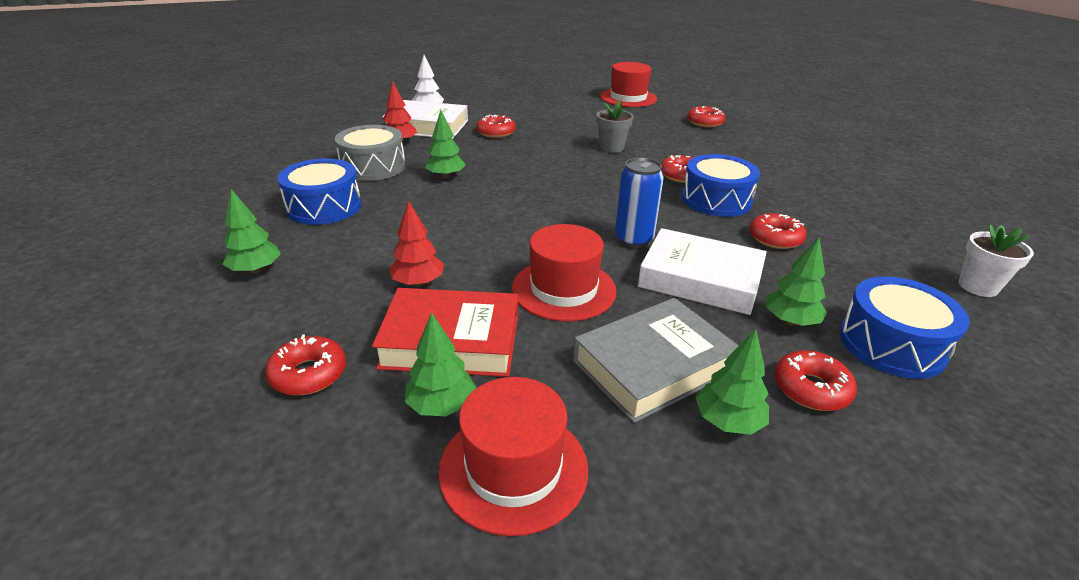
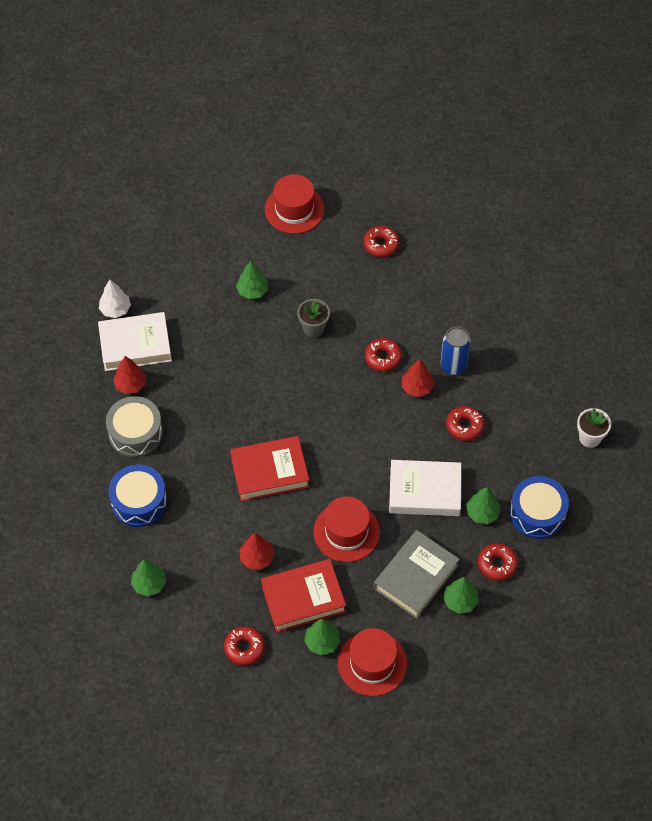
camera: 20 degrees left, 25 degrees up
(446, 176) = (202, 426): green tree -> green tree (252, 291)
(496, 132) = (203, 335): red donut -> none
(496, 219) = (270, 472): none -> red book
(633, 239) = (372, 462): blue can -> blue can (453, 365)
(716, 200) = (417, 387): blue drum -> red tree

